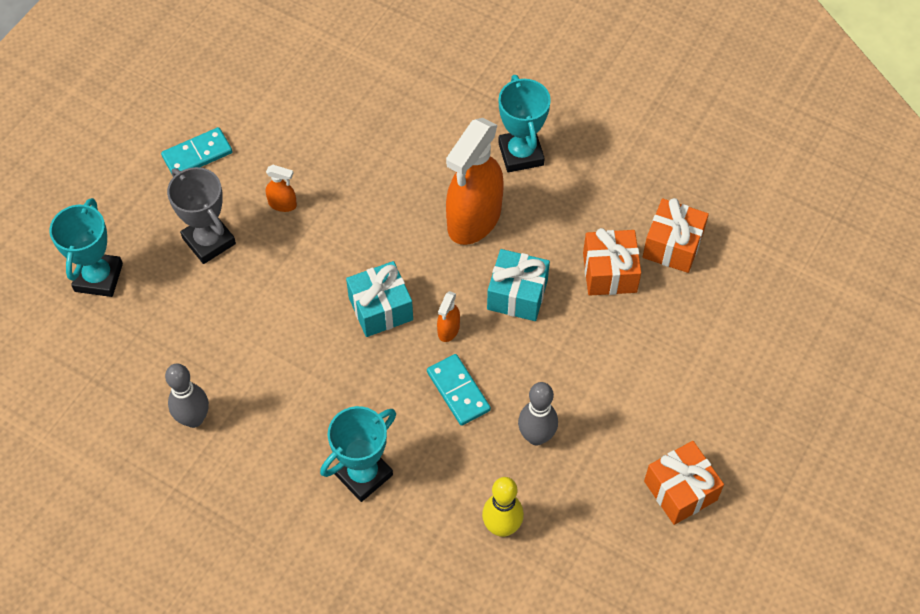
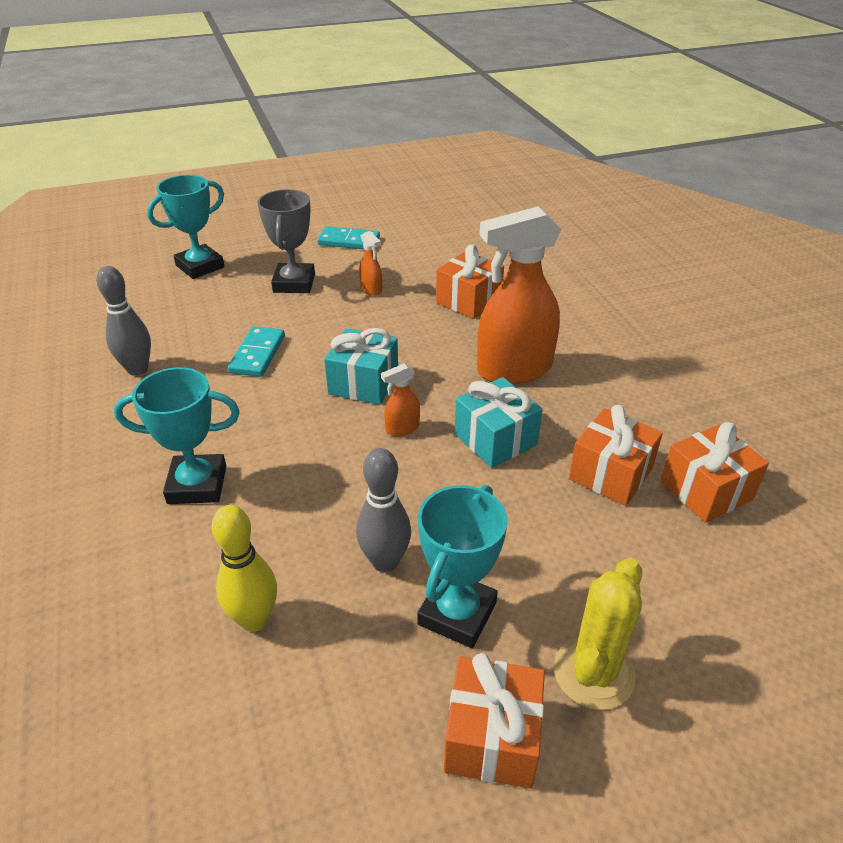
camera: 40 degrees right, 20 degrees down
(374, 165) = (468, 301): none -> orange gift
(458, 391) = (355, 477): turquoise domino -> turquoise domino (257, 354)
(521, 154) = (605, 350): turquoise trophy -> turquoise trophy (457, 613)
(700, 418) = (593, 673): none -> yellow cactus

